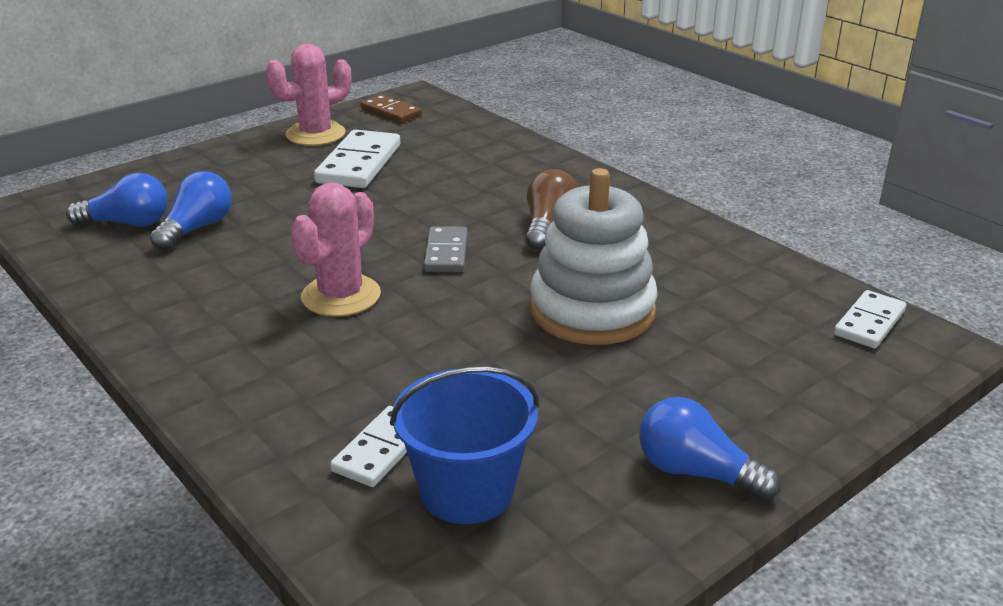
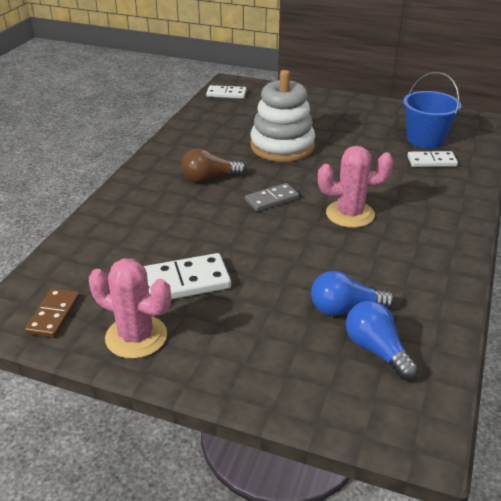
camera: 120 degrees left, 5 degrees up
(696, 472) = (359, 107): blue light bulb -> none

